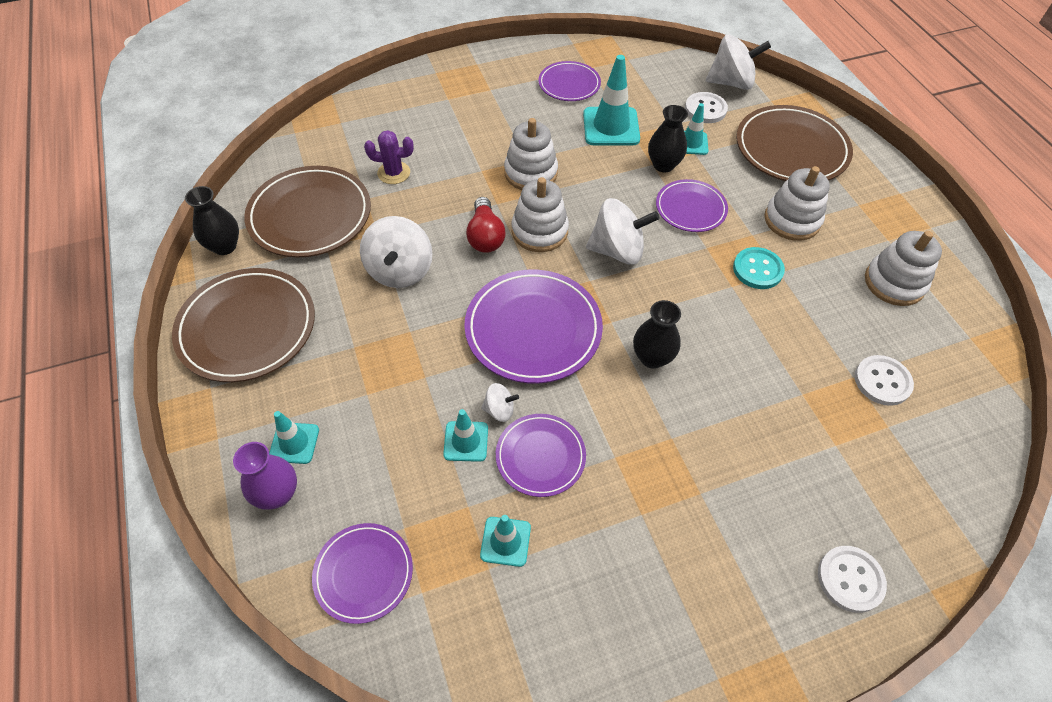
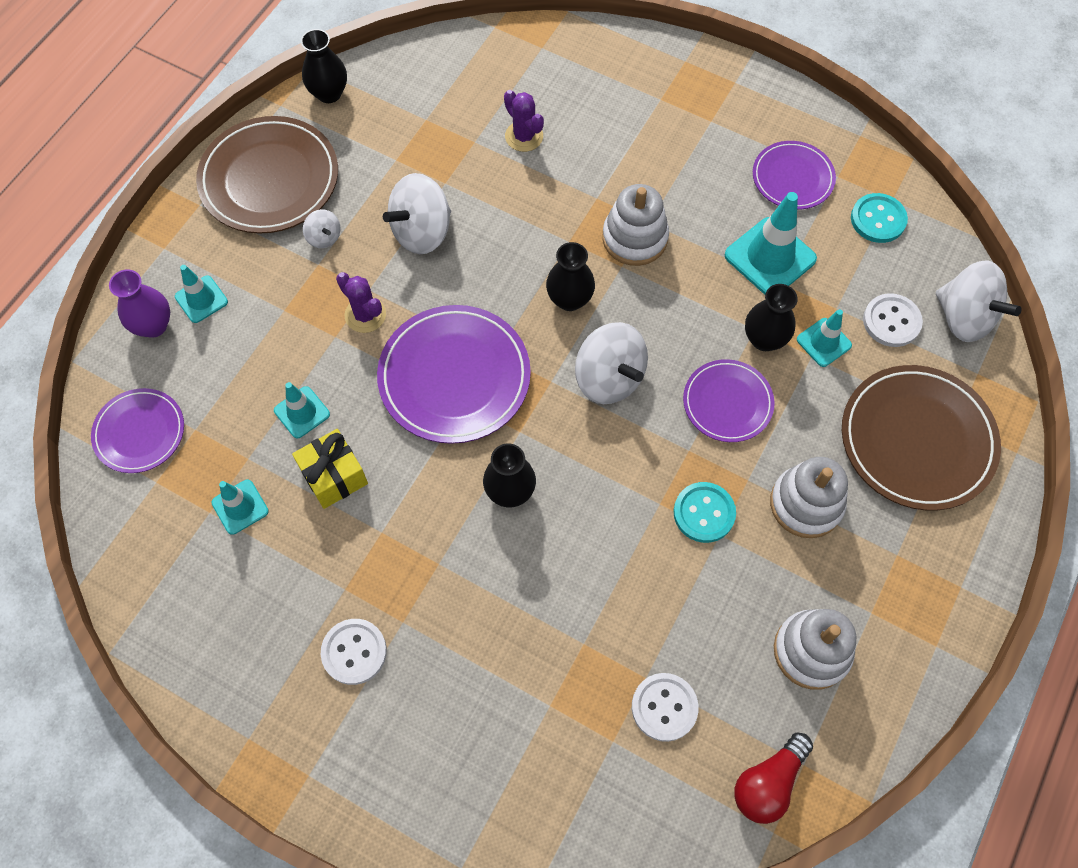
camera: 50 degrees right, 10 degrees up
(310, 215) = (416, 120): brown plate -> none
(428, 347) = (365, 315): none -> purple cactus
(485, 236) = (521, 262): red light bulb -> red light bulb (768, 782)
(499, 410) = (351, 414): white spinning top -> white spinning top (324, 237)
(539, 231) = (569, 299): white stacking toy -> black vase
(540, 456) = (334, 476): purple plate -> yellow gift
(634, 72) = (878, 219): none -> turquoise button
(850, 579) = (417, 793): white button -> white button (354, 652)

